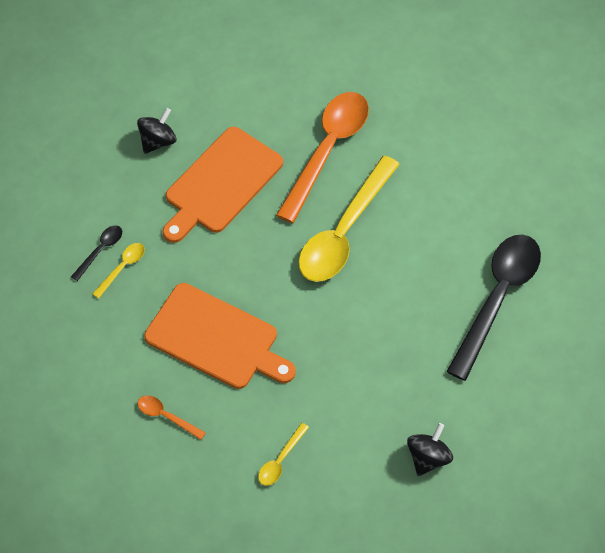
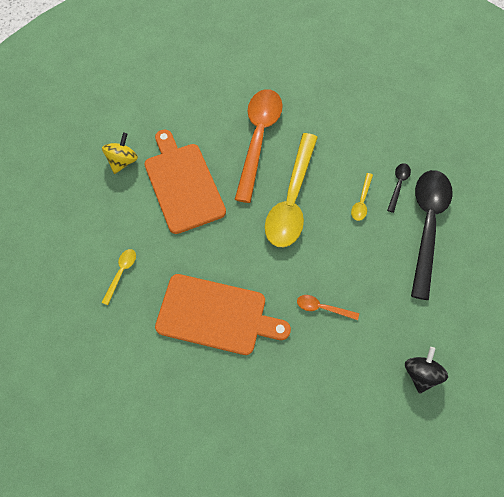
camera: 15 degrees left, 5 degrees up
(100, 250) = (99, 262): black spoon -> black spoon (398, 185)
(158, 141) = (123, 161): black spinning top -> yellow spinning top
(166, 416) = (193, 396): orange spoon -> orange spoon (322, 308)
(221, 184) = (183, 184): orange cutting board -> orange cutting board turned 135 degrees clockwise
(280, 460) = (302, 410): yellow spoon -> yellow spoon (361, 201)

